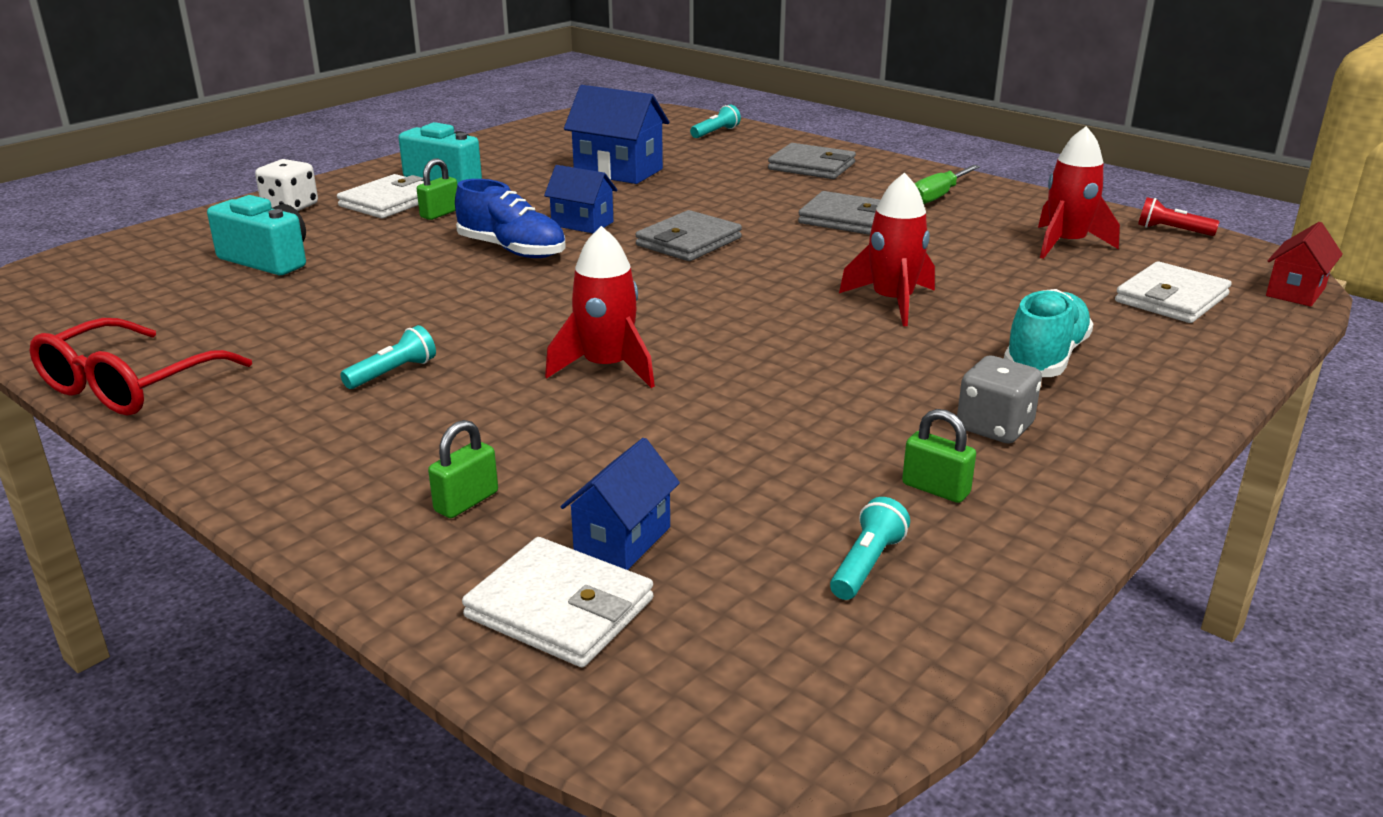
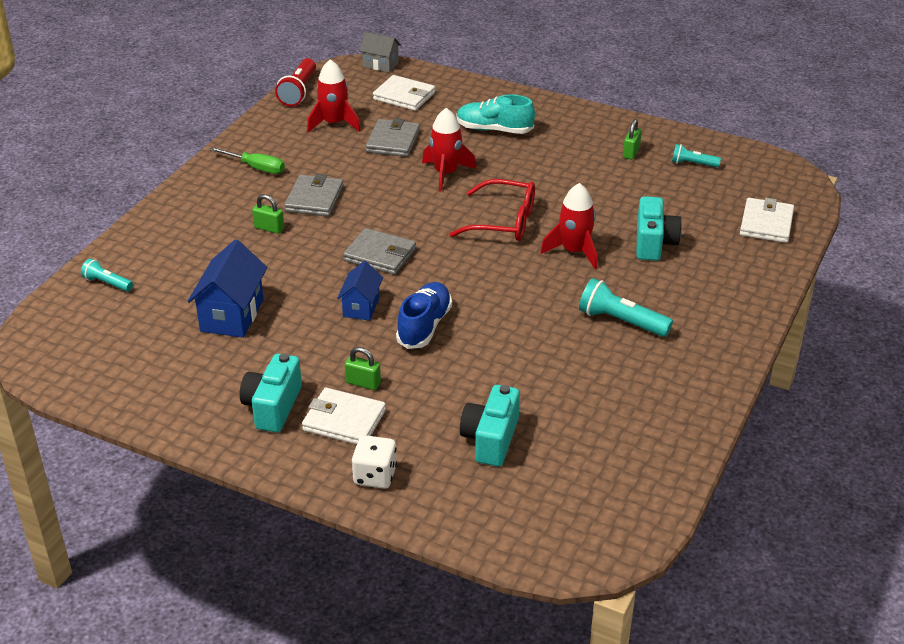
camera: 105 degrees left, 10 degrees up
(129, 386) = (693, 416): red glasses -> red glasses (503, 222)
(393, 373) = (621, 321): turquoise flashlight -> turquoise flashlight, size x1.66
(466, 502) = (718, 263): green padlock -> green padlock (269, 228)
(581, 445) = (653, 243): none -> turquoise camera
(622, 540) = (716, 218): blue house -> none
(811, 166) = (198, 224): grey wallet -> grey wallet (393, 141)
(994, 427) = (571, 141): grey dice -> none
(1172, 230) = (298, 91): red flashlight -> red flashlight, size x1.66
(1295, 292) = (380, 65): red house -> grey house

